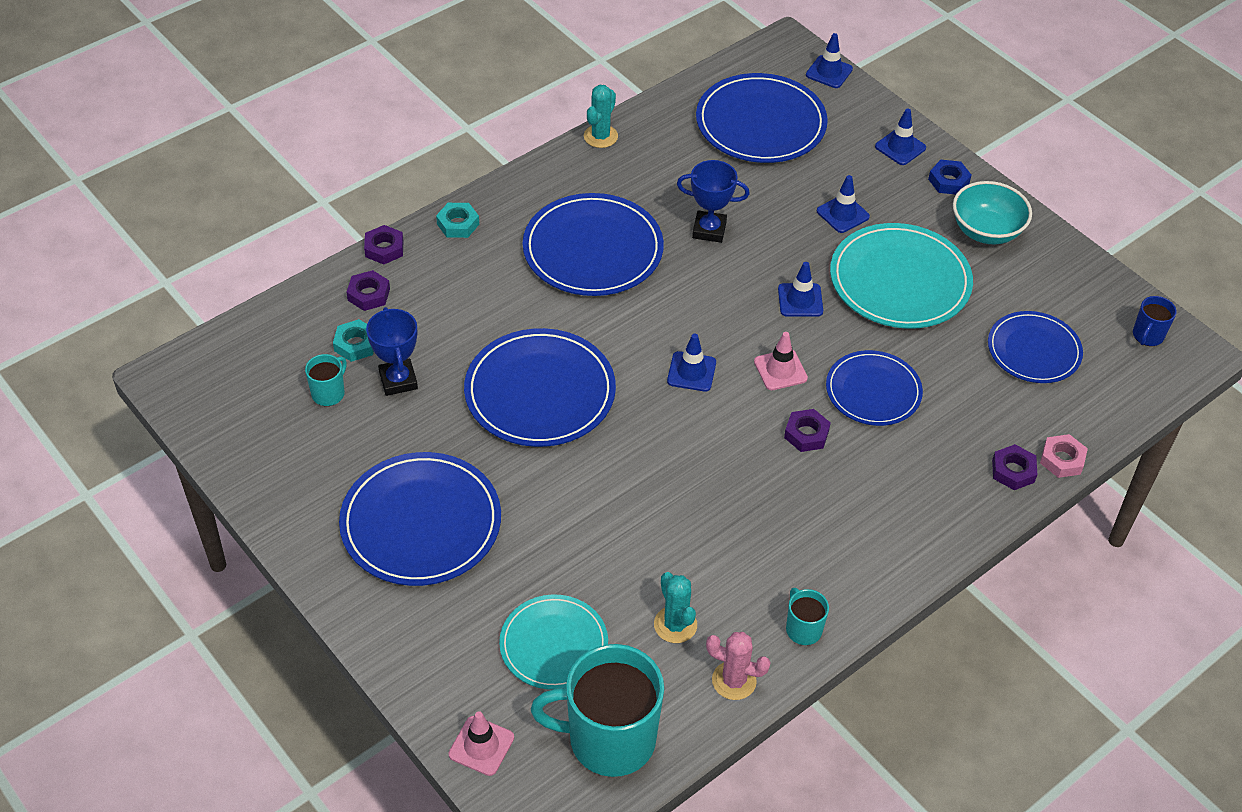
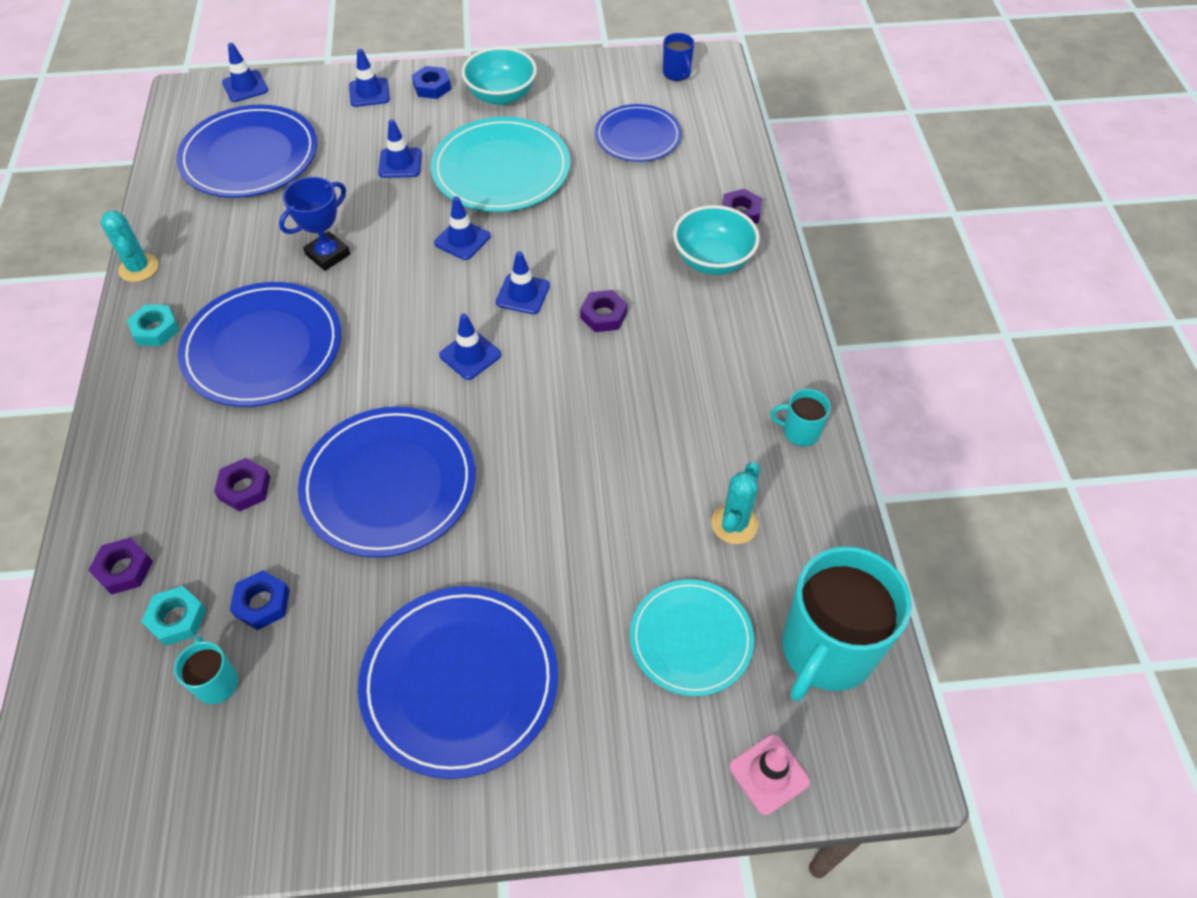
camera: 55 degrees left, 5 degrees up
(384, 249) = (79, 521): purple nut -> purple nut (245, 488)
(398, 380) = (262, 603): blue trophy -> blue nut
(458, 224) = (118, 438): turquoise nut -> turquoise nut (156, 329)
(675, 625) = (734, 524): turquoise cactus -> turquoise cactus turned 75 degrees counterclockwise
(734, 681) = (821, 513): pink cactus -> none
(780, 370) = (523, 294): pink traffic cone -> blue traffic cone
(873, 391) = (596, 248): blue plate -> none
(937, 478) = (713, 260): none -> turquoise bowl
(1062, 459) = (751, 180): pink nut -> none

